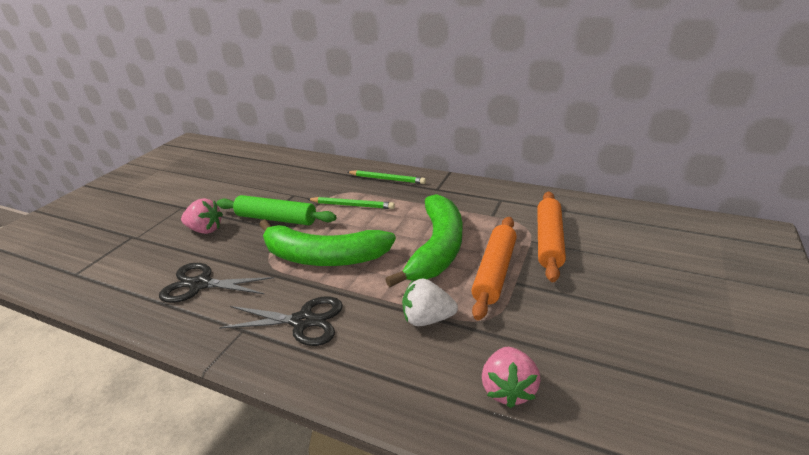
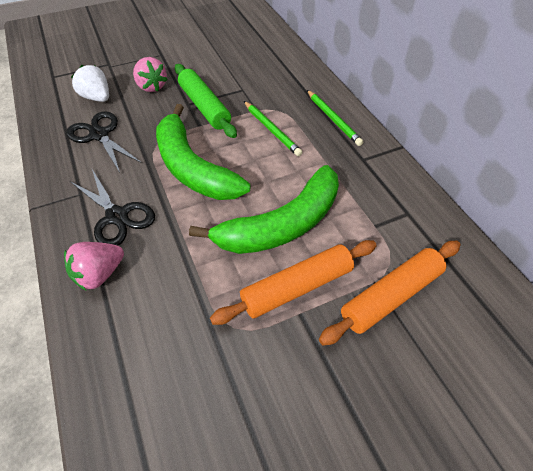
camera: 40 degrees right, 20 degrees up
(427, 319) = (191, 286): white strawberry -> white strawberry (97, 98)
(508, 389) = (165, 401): pink strawberry -> pink strawberry (100, 274)

